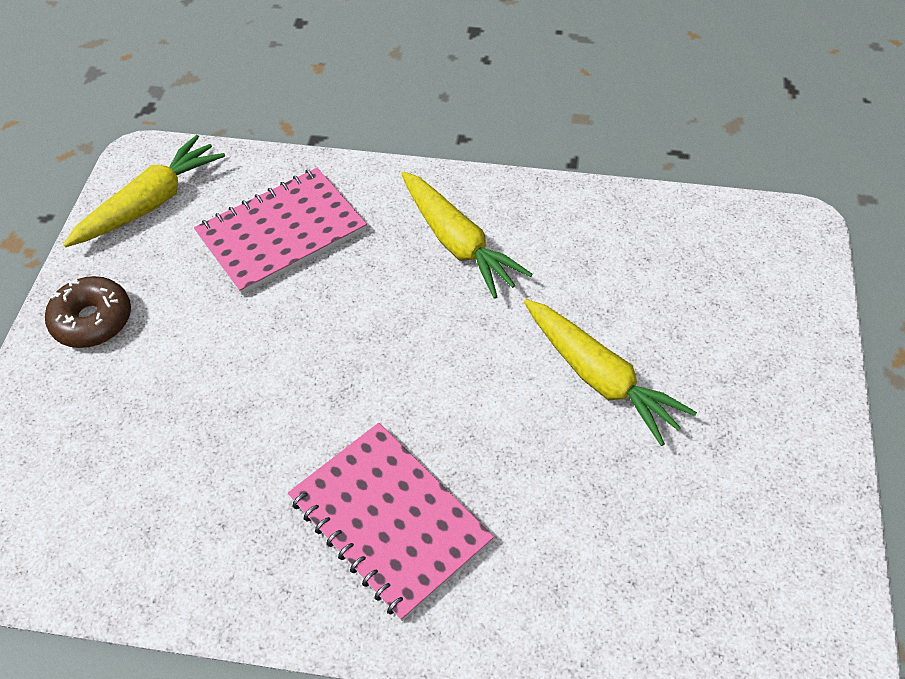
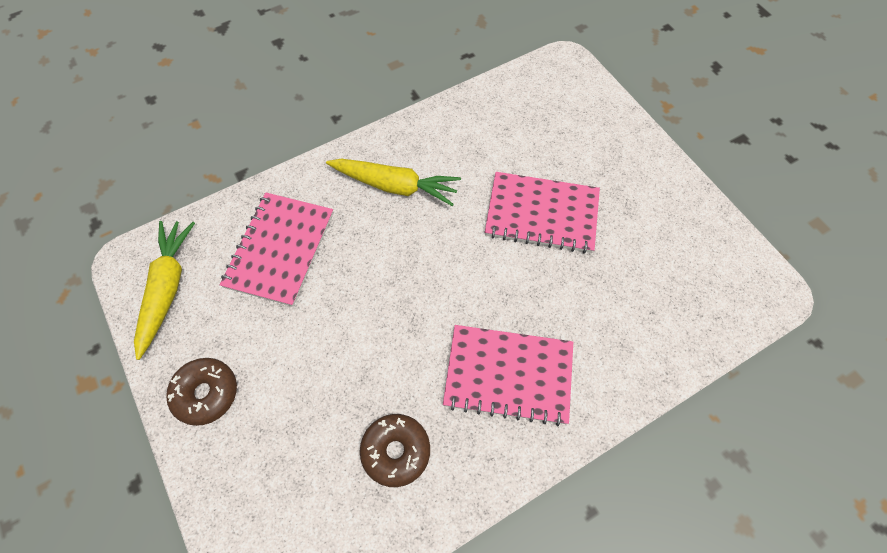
camera: 40 degrees left, 10 degrees up
(202, 505) = (396, 451): none -> brown donut
(599, 377) = (542, 214): yellow carrot -> pink notebook

